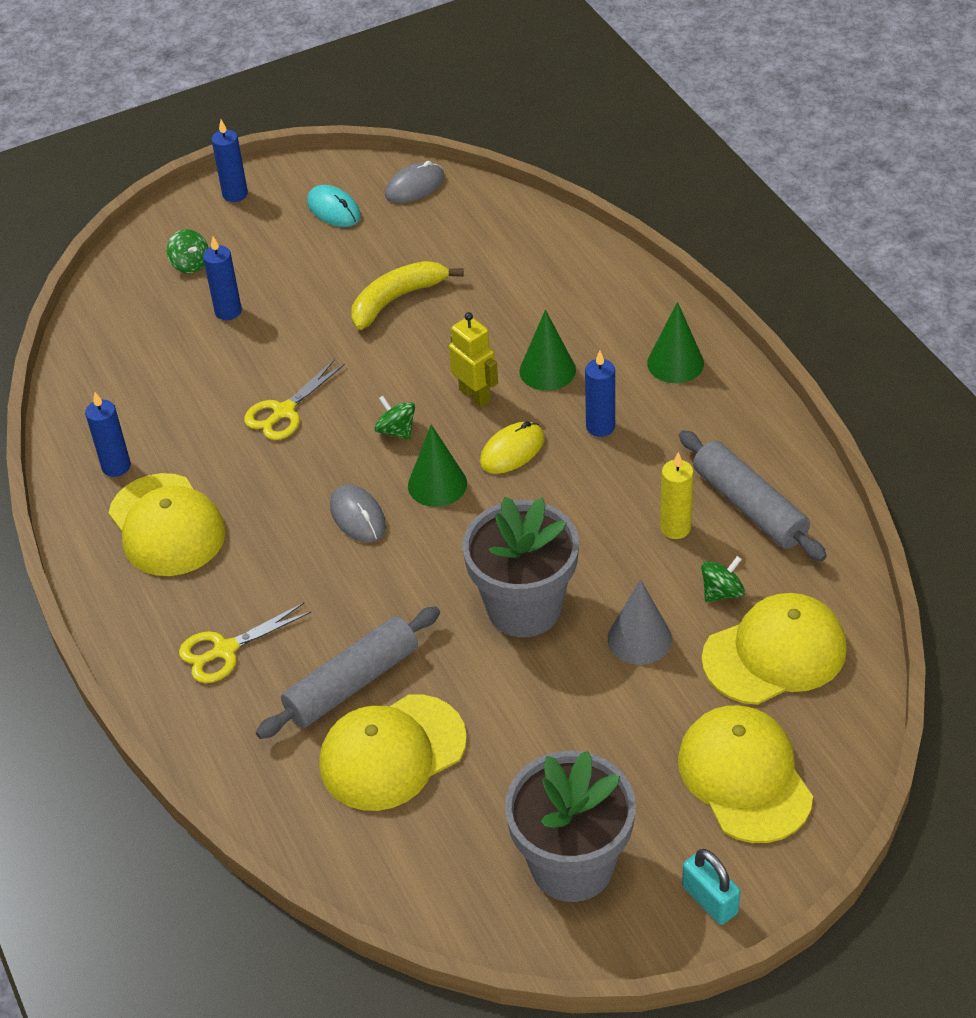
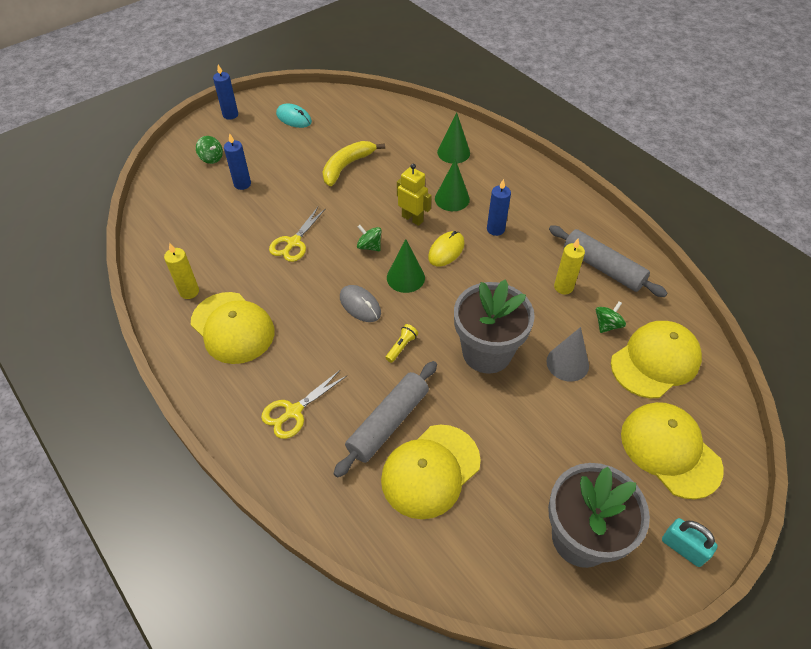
camera: 15 degrees left, 5 degrees up
(116, 466) = (189, 292): blue candle -> yellow candle
(401, 583) = (401, 347): none -> yellow flashlight
(415, 186) = (339, 101): grey mouse -> none
(675, 363) = (526, 186): green cone -> green cone (453, 152)

